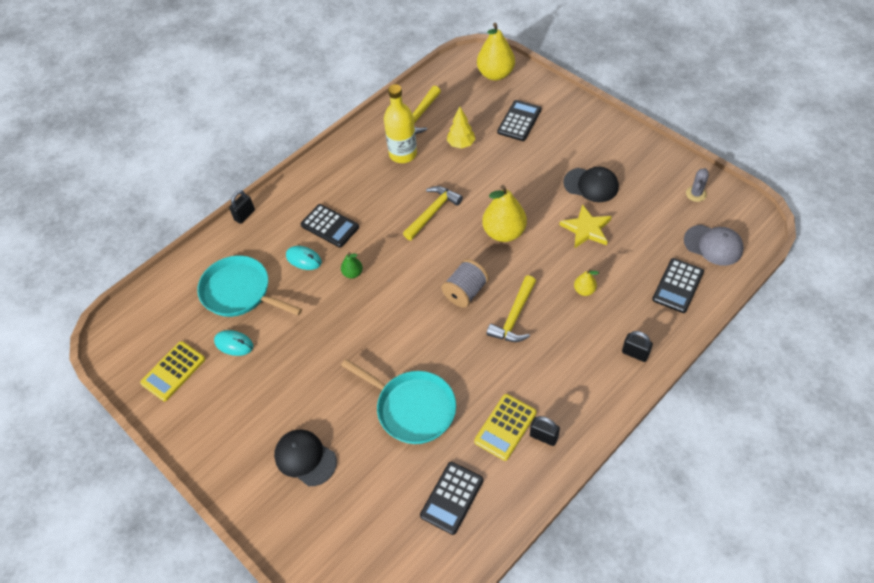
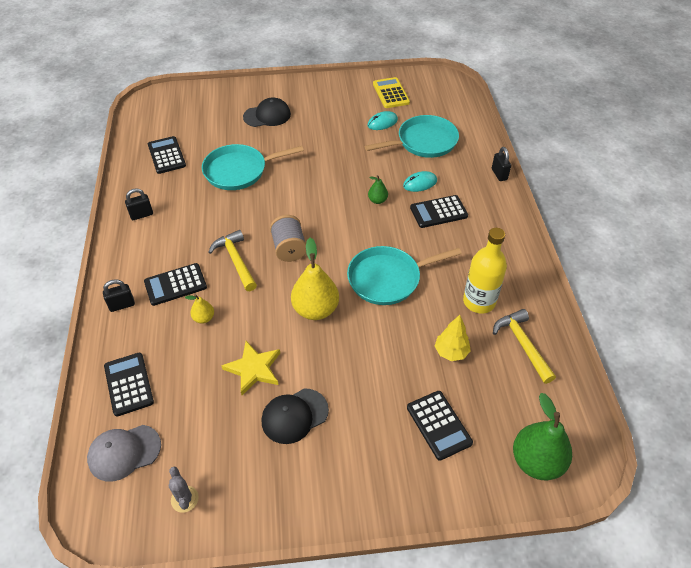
camera: 125 degrees right, 5 degrees down
(433, 212) = (387, 279): yellow hammer -> turquoise pan
(495, 74) = (536, 461): yellow pear -> green pear
(505, 427) = (171, 202): yellow calculator -> none
(579, 336) = (175, 285): none -> black calculator

